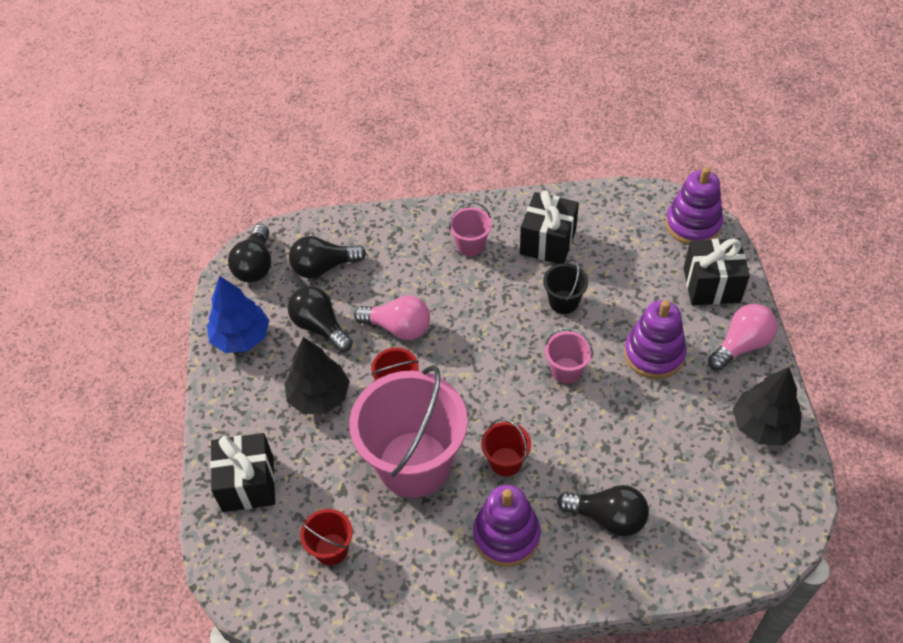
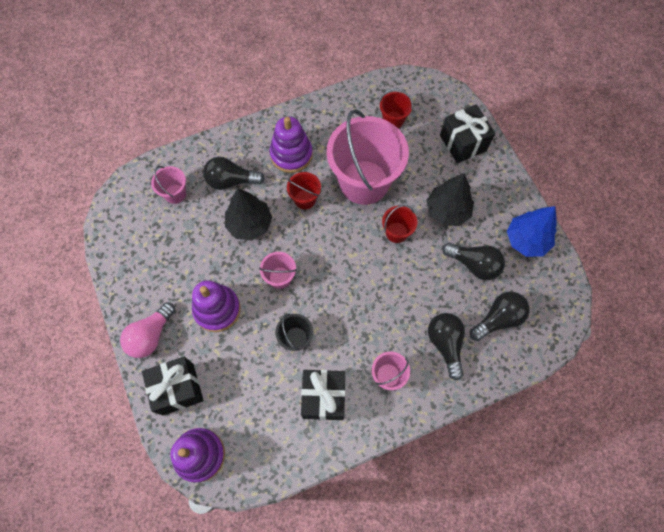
camera: 160 degrees right, 15 degrees up
(255, 265) = (553, 305): black light bulb -> black light bulb (445, 344)
(398, 327) = (415, 280): pink light bulb -> none
(695, 520) = (175, 194): none -> pink bucket
(763, 426) = (133, 271): black tree -> black tree (249, 224)

